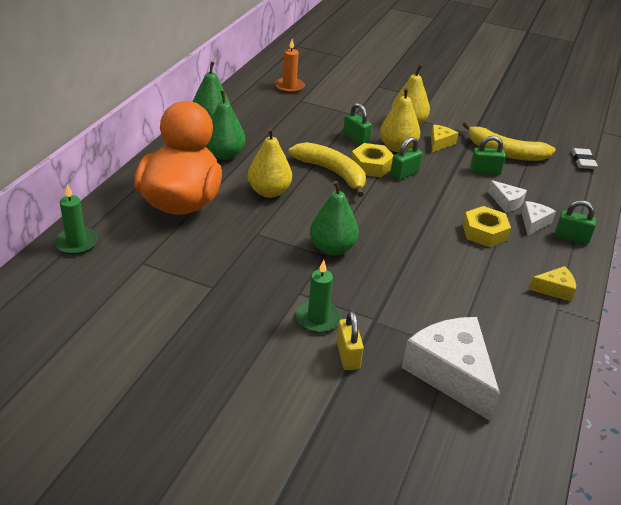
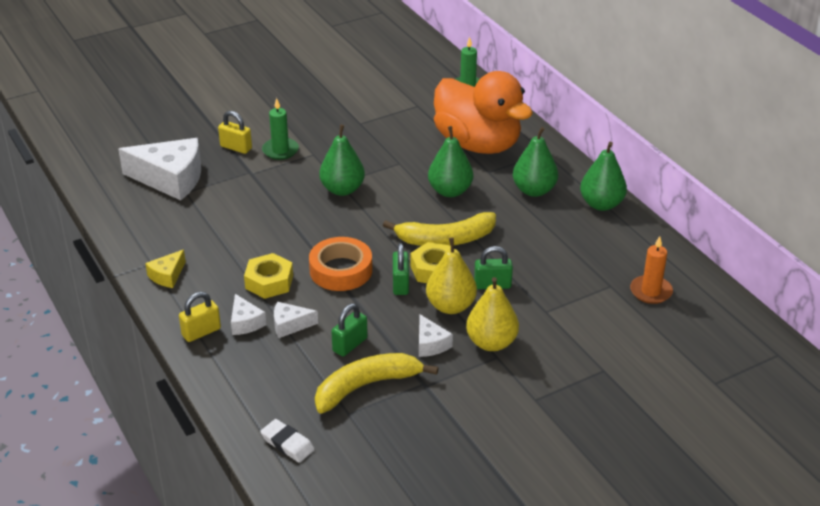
camera: 130 degrees right, 0 degrees up
(269, 192) = (450, 191): yellow pear -> green pear
(426, 205) = (341, 270): none -> orange tape
(440, 143) = (430, 344): yellow cheese -> white cheese
(571, 238) = (201, 332): green padlock -> yellow padlock

